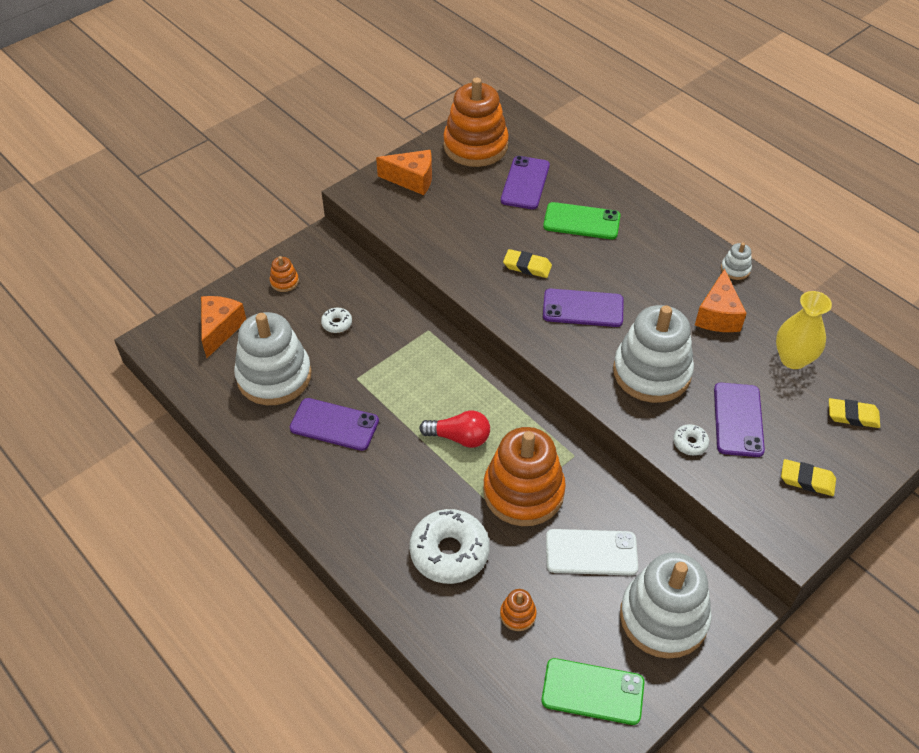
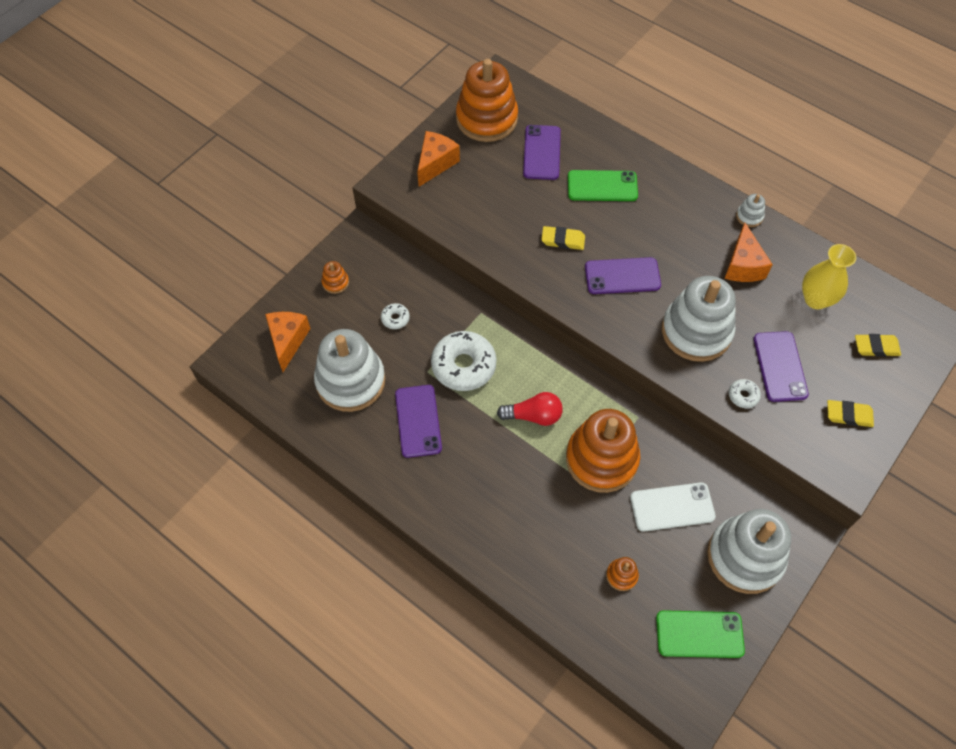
camera: 10 degrees left, 10 degrees up
(334, 424) = (418, 421): purple phone -> purple phone turned 75 degrees clockwise
(412, 180) = (435, 163): orange cheese -> orange cheese turned 60 degrees counterclockwise
(449, 552) = (550, 527): white donut -> white donut (463, 366)

